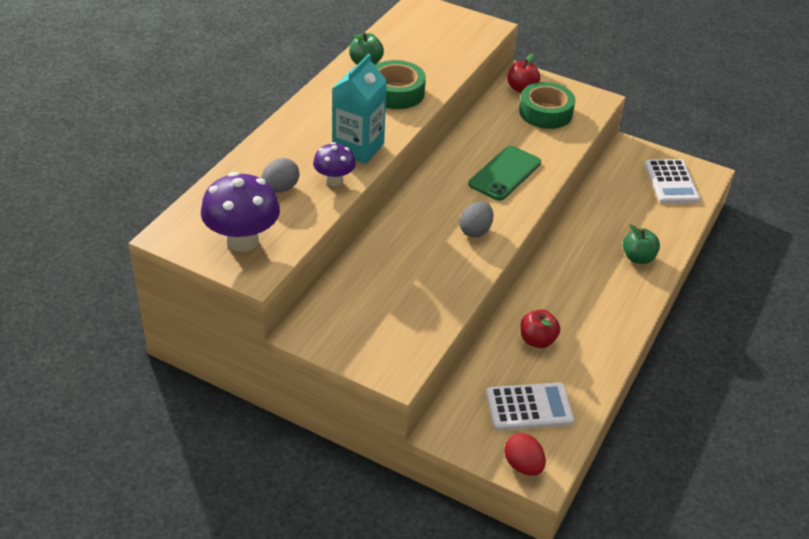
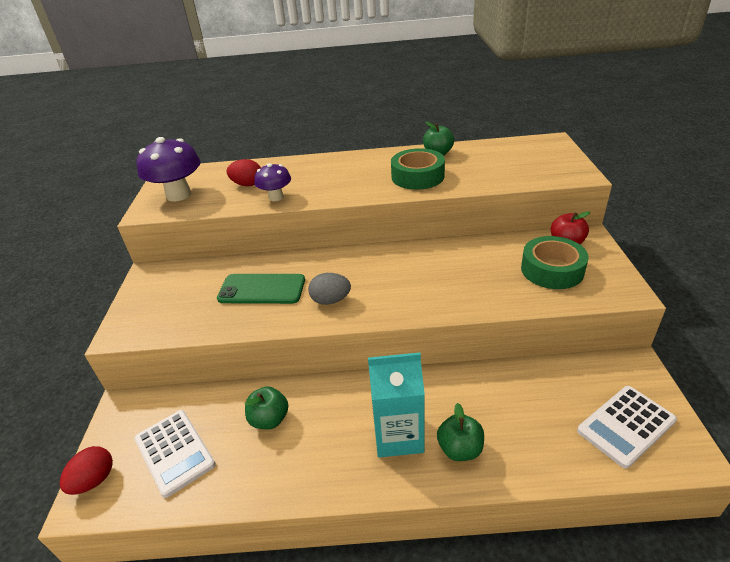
camera: 65 degrees right, 5 degrees down
(280, 189) = (247, 184): grey egg -> red egg
(358, 148) = (326, 190): turquoise carton -> turquoise carton (398, 435)
(505, 173) = (428, 284): green phone -> green phone (262, 289)
(537, 340) = (269, 419): red apple -> green apple

